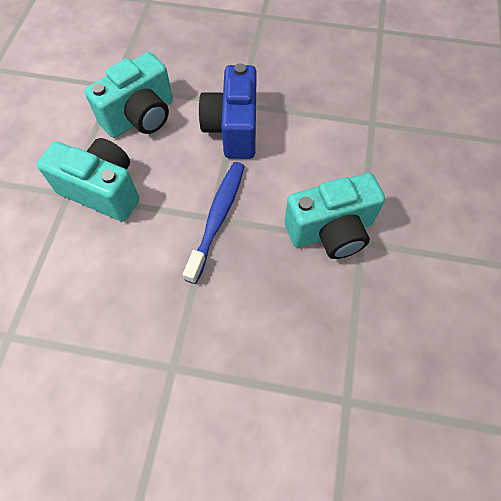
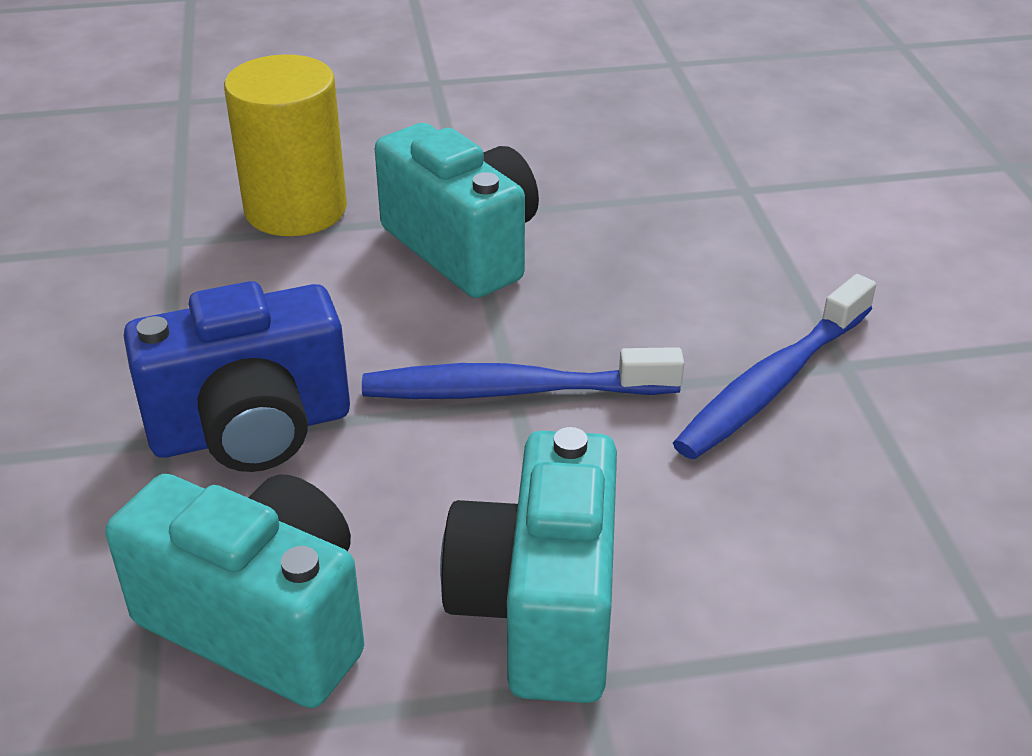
camera: 110 degrees left, 25 degrees down
(175, 325) = (772, 383): none -> blue toothbrush
(386, 170) = (296, 209): none -> yellow cylinder

